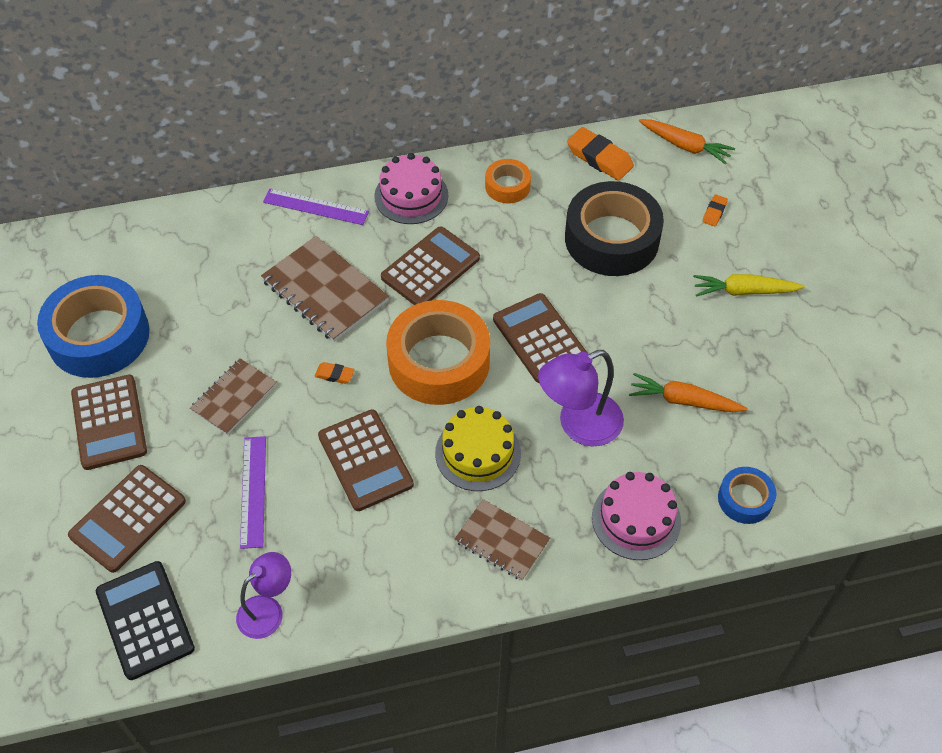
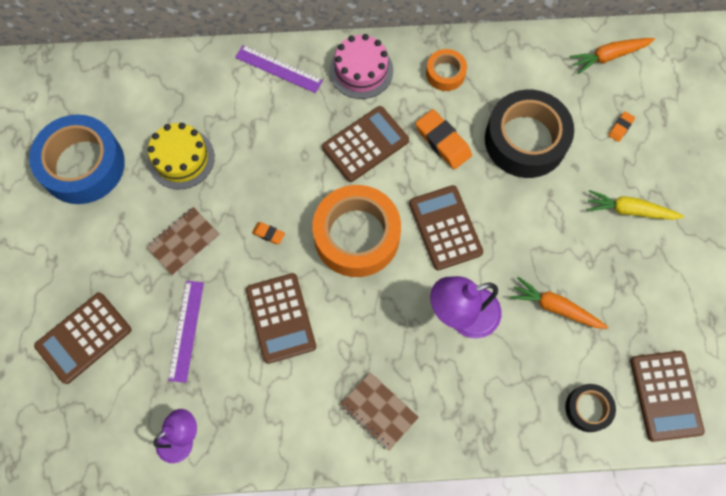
camera: 10 degrees right, 15 degrees up
(109, 422) = (80, 248): brown calculator -> brown calculator (665, 395)
(145, 620) = (85, 430): black calculator -> none
(325, 291) = (273, 152): brown notebook -> none
(478, 453) = (374, 327): yellow cake -> yellow cake (181, 158)
(599, 158) = (530, 57): orange eraser -> orange eraser (442, 142)
(636, 519) = (493, 411): pink cake -> none
(685, 146) = (609, 56): orange carrot -> orange carrot turned 120 degrees clockwise
(745, 499) = (588, 409): blue tape -> black tape

